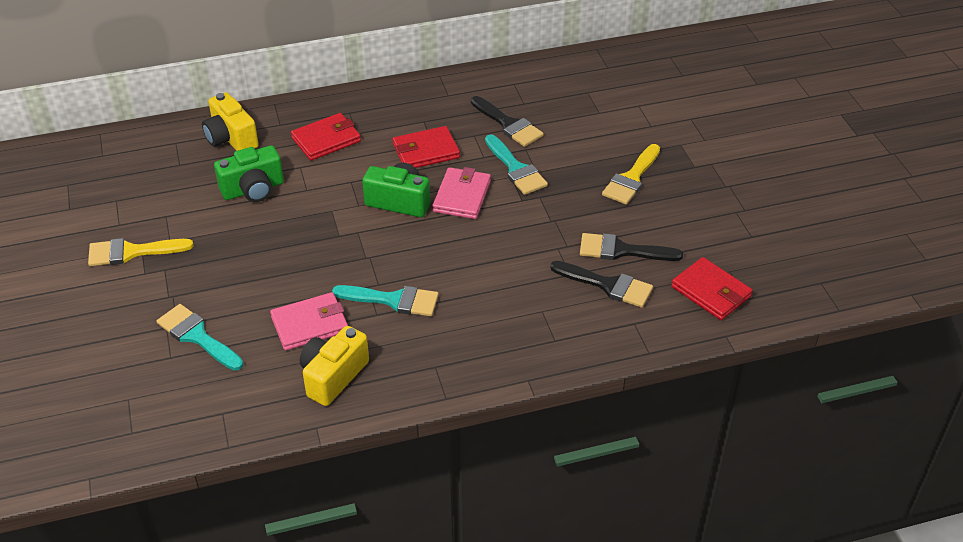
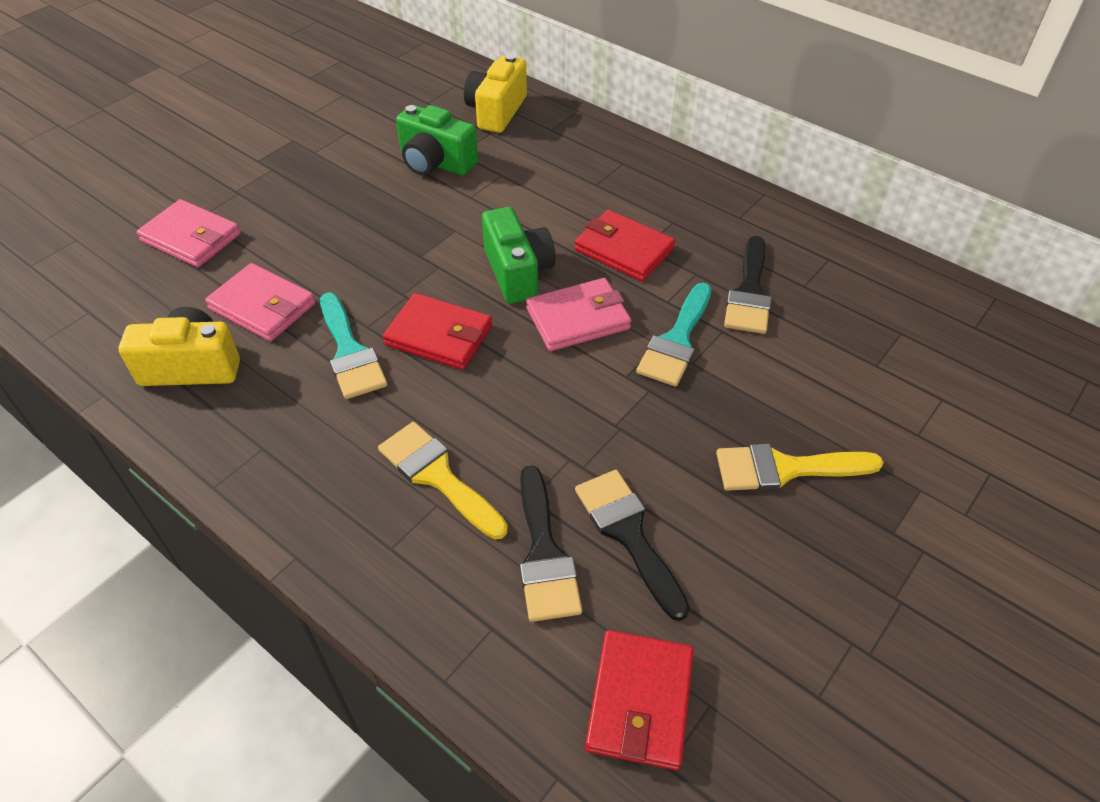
camera: 55 degrees right, 5 degrees up
(132, 252) = (280, 138): yellow brush -> yellow brush (438, 476)
(197, 336) = (191, 237): turquoise brush -> pink wallet
(326, 140) = (561, 170): red wallet -> red wallet (439, 335)

